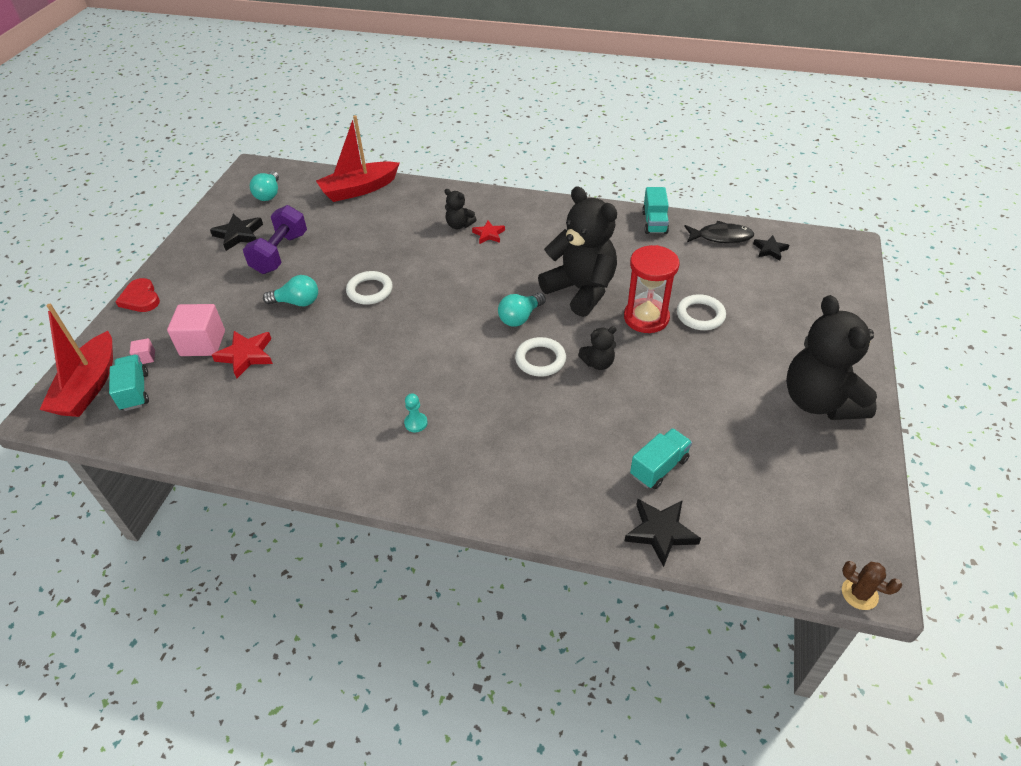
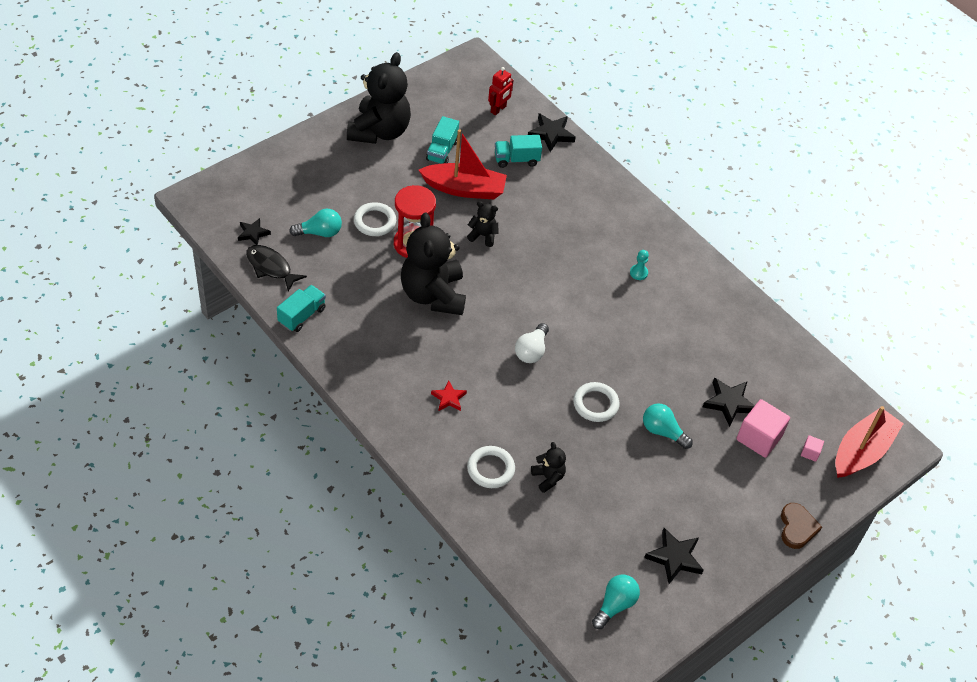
camera: 150 degrees left, 5 degrees up
(135, 391) = (827, 423): turquoise truck -> turquoise truck (442, 151)
(140, 298) = (797, 527): red heart -> brown heart
(246, 355) = (729, 403): red star -> black star
(280, 253) = (647, 503): purple dumbbell -> none
(359, 189) = (519, 546): red boat -> red boat (464, 189)
(457, 297) = (531, 351): none -> white light bulb
(459, 225) = (464, 427): black teddy bear -> black teddy bear (548, 478)
(520, 317) = (501, 302): turquoise light bulb -> turquoise light bulb (319, 232)
(540, 359) = (518, 262): white ring -> white ring (490, 469)
(753, 522) = (498, 109): none -> red robot
(859, 594) = (486, 59): brown cactus -> none

